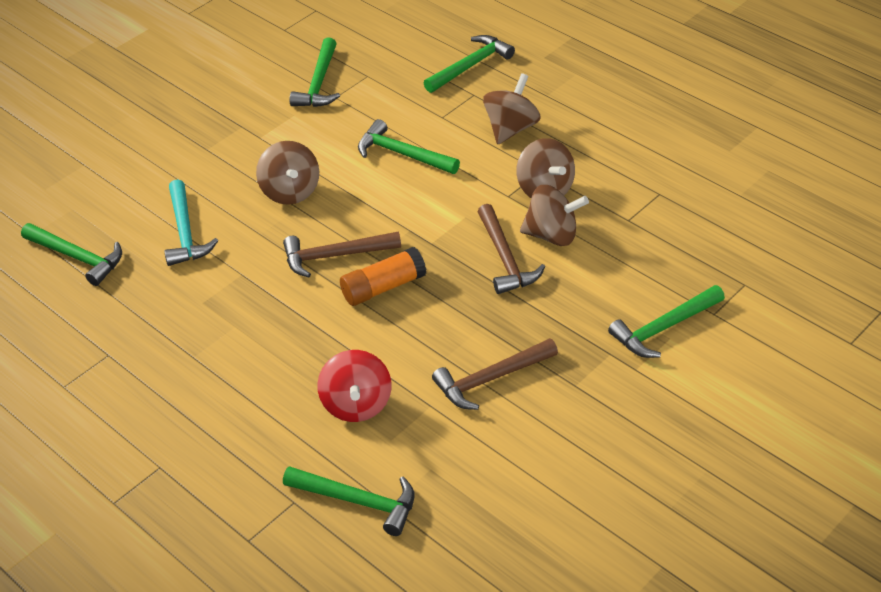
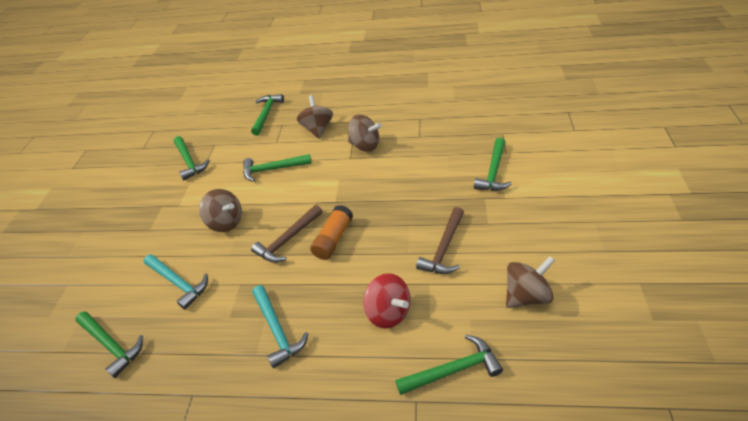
camera: 35 degrees left, 0 degrees up
(77, 257) = (111, 345): green hammer -> green hammer turned 45 degrees clockwise
(234, 347) = (277, 330): none -> turquoise hammer
(505, 258) = (382, 186): brown hammer -> none
(552, 235) = (392, 162): brown spinning top -> brown spinning top (526, 295)

